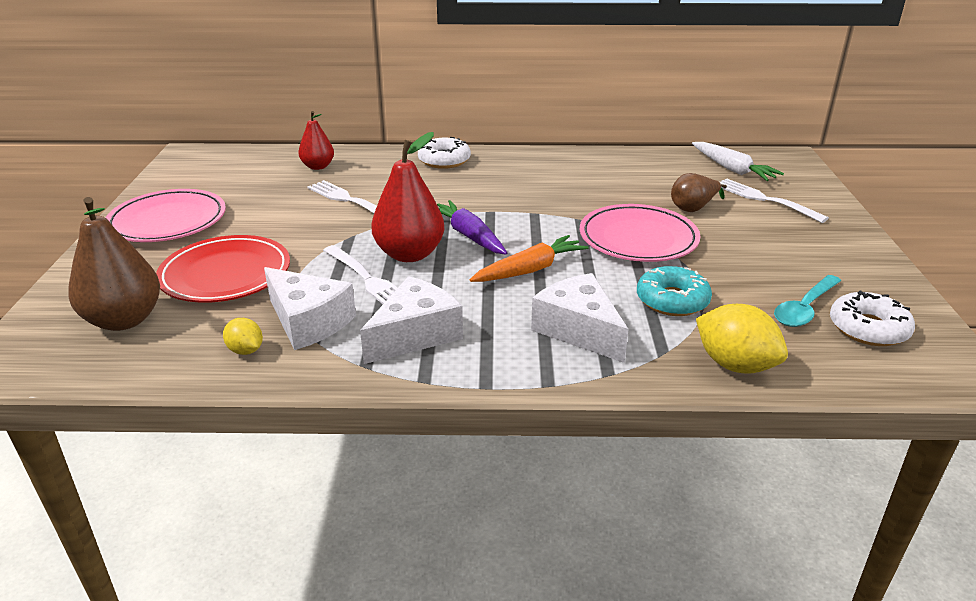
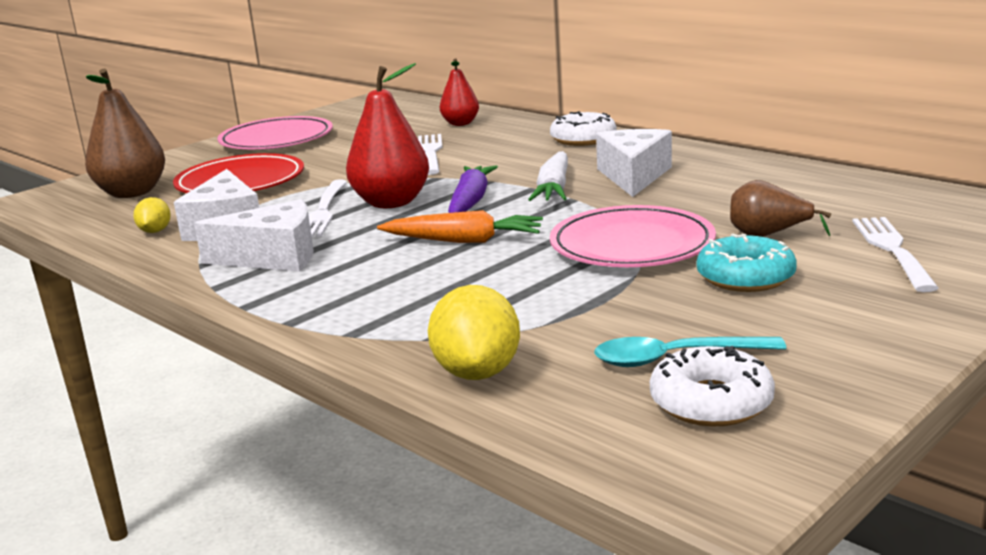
camera: 45 degrees right, 10 degrees down
(578, 330) = (401, 296): white cheese -> white cheese (633, 176)
(672, 300) = (542, 303): turquoise donut -> turquoise donut (745, 277)
(732, 169) = (922, 211): white carrot -> white carrot (554, 189)

